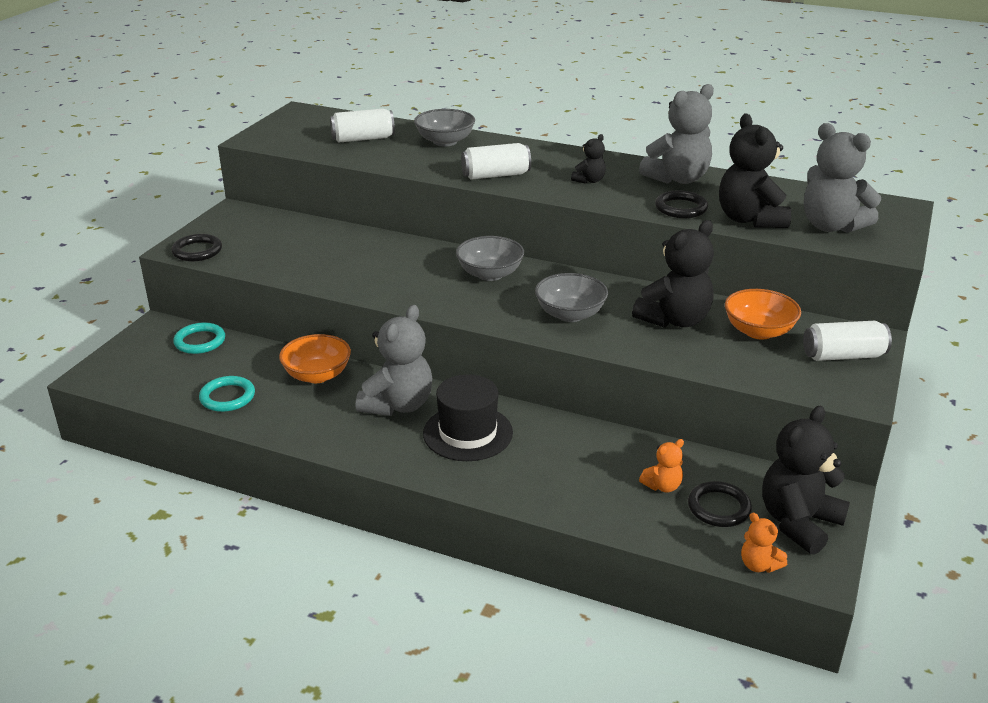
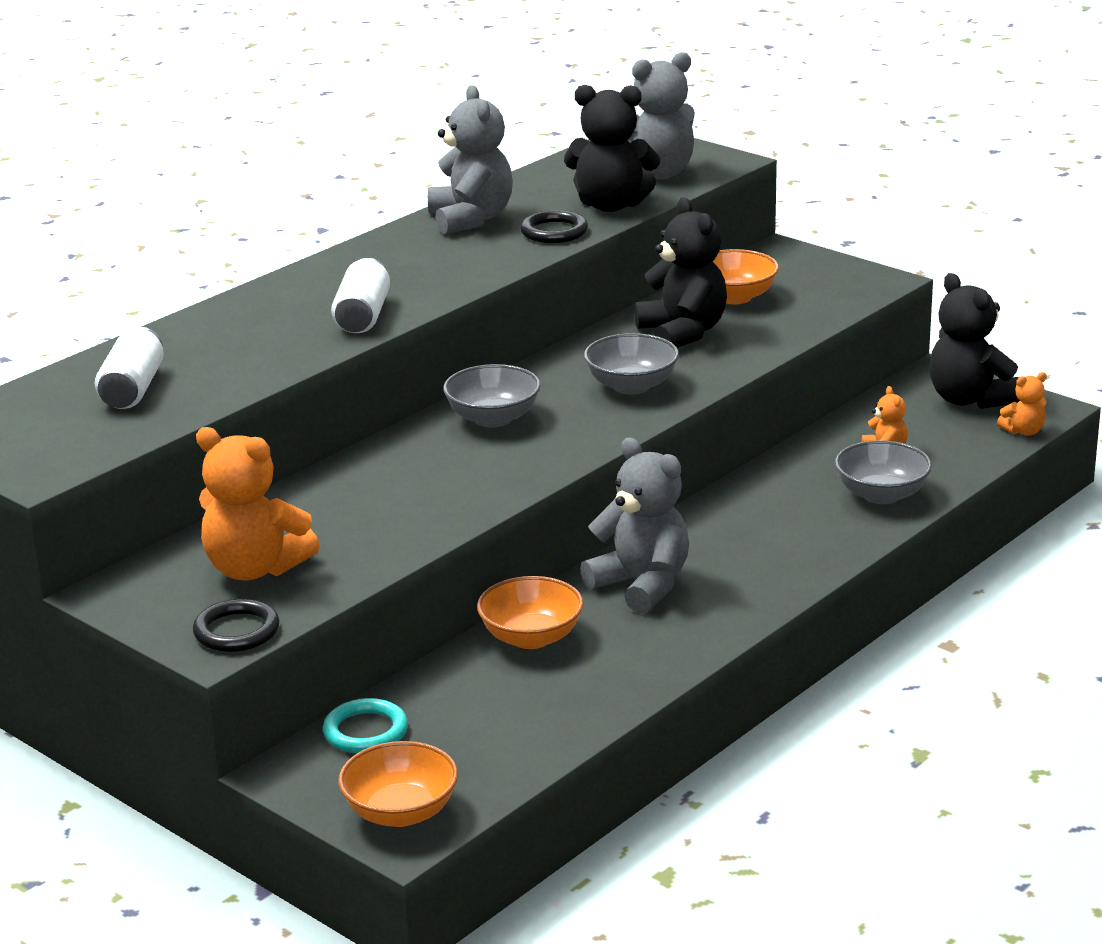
camera: 70 degrees left, 5 degrees down
(117, 370) = (400, 812): none -> orange bowl
(227, 397) = (544, 714): turquoise ring -> none
(268, 241) = (255, 569): none -> orange teddy bear
(445, 141) = (207, 334): grey bowl -> grey bowl (881, 495)
(468, 433) = (729, 546): black hat -> none
(589, 180) = (432, 265): black teddy bear -> none
(719, 507) = (931, 431): black ring -> none
(843, 356) = (805, 270): white can -> none

